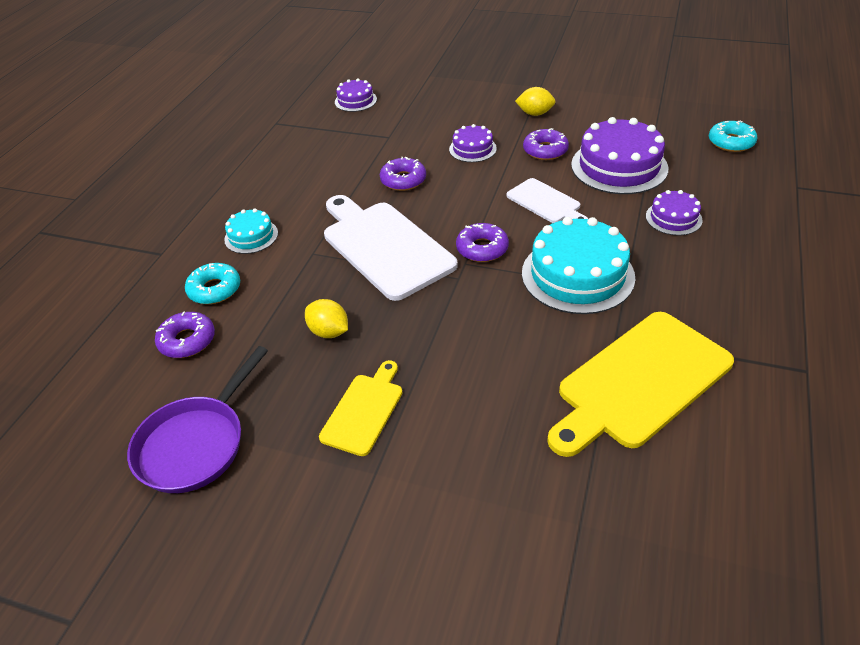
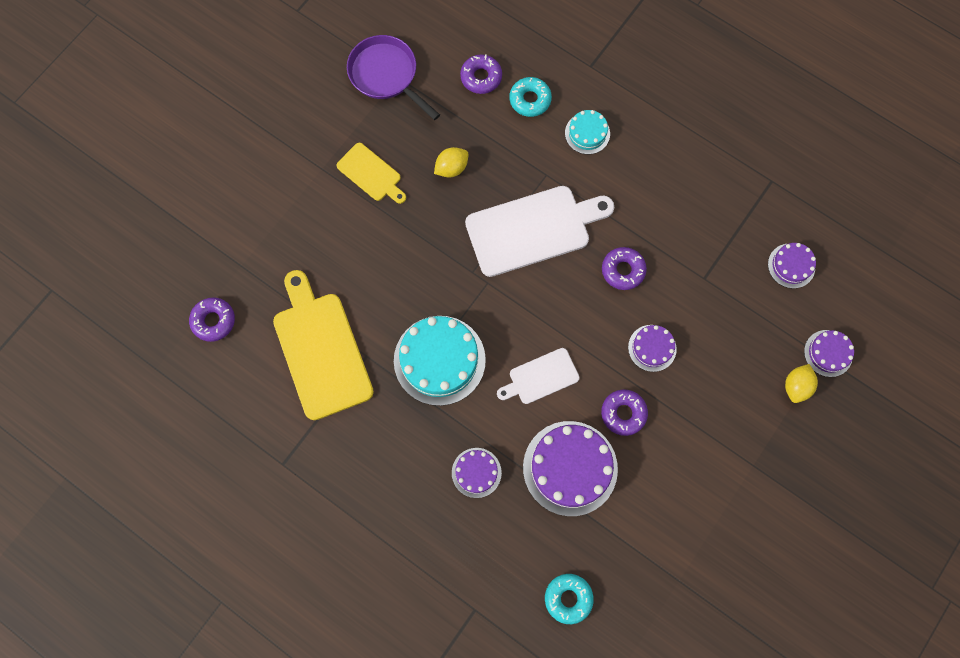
camera: 105 degrees right, 30 degrees up
(425, 74) = (828, 353): none -> purple cake
(482, 248) = (500, 302): purple donut -> purple donut (213, 321)
(535, 113) = (696, 434): yellow lemon -> yellow lemon (796, 386)

